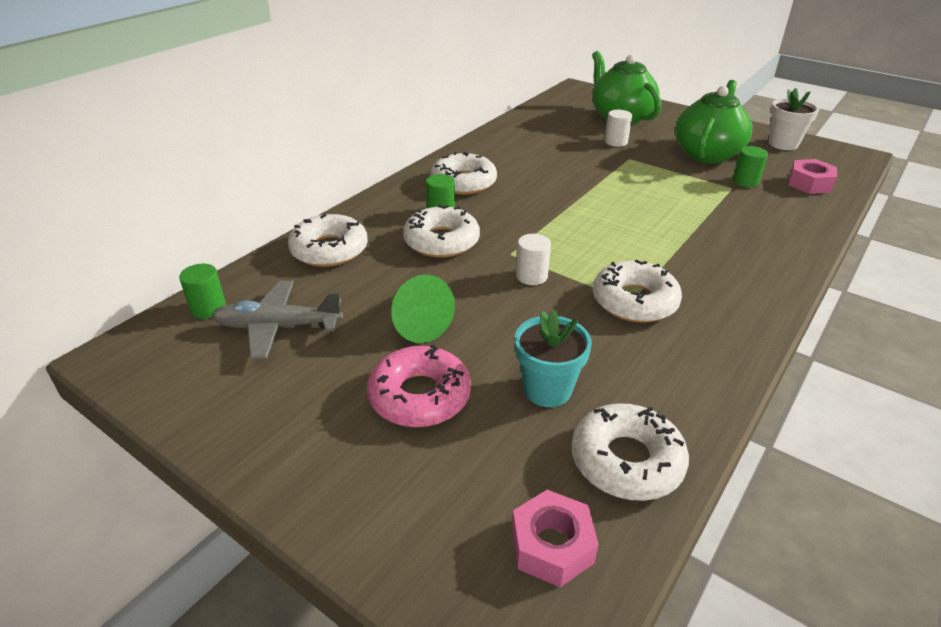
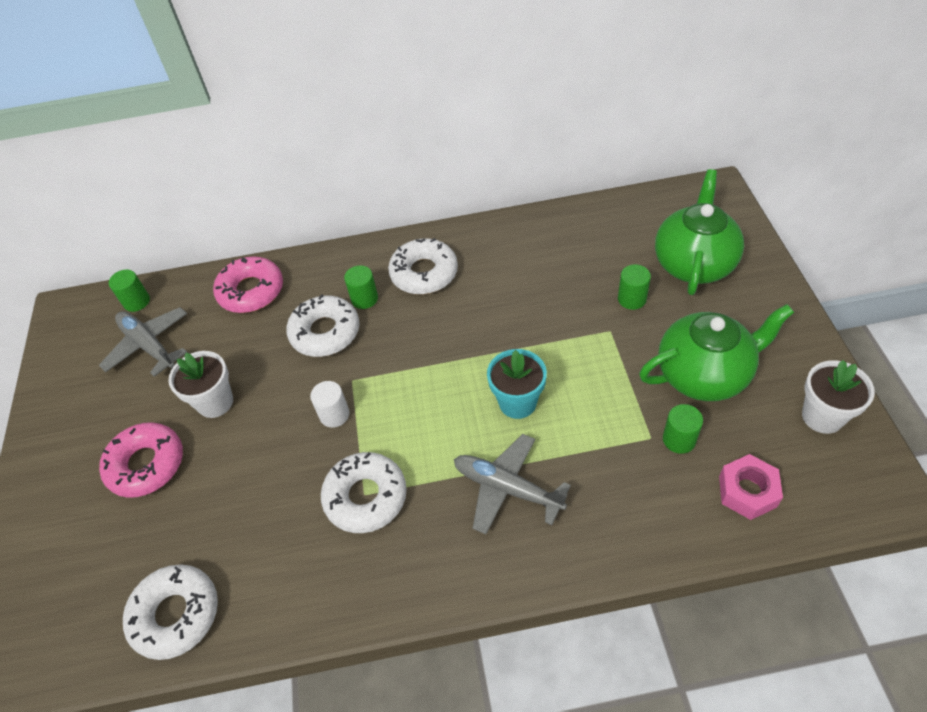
camera: 50 degrees right, 15 degrees up
(329, 250) = (251, 291): white donut -> pink donut
(416, 323) = (215, 402): green cone -> white flower pot
(547, 389) = (209, 522): turquoise flower pot -> turquoise flower pot (517, 402)
(552, 546) = (74, 626): pink nut -> none
(616, 142) = (632, 299): white cylinder -> green cylinder
(706, 246) = (507, 488): none -> grey plane

